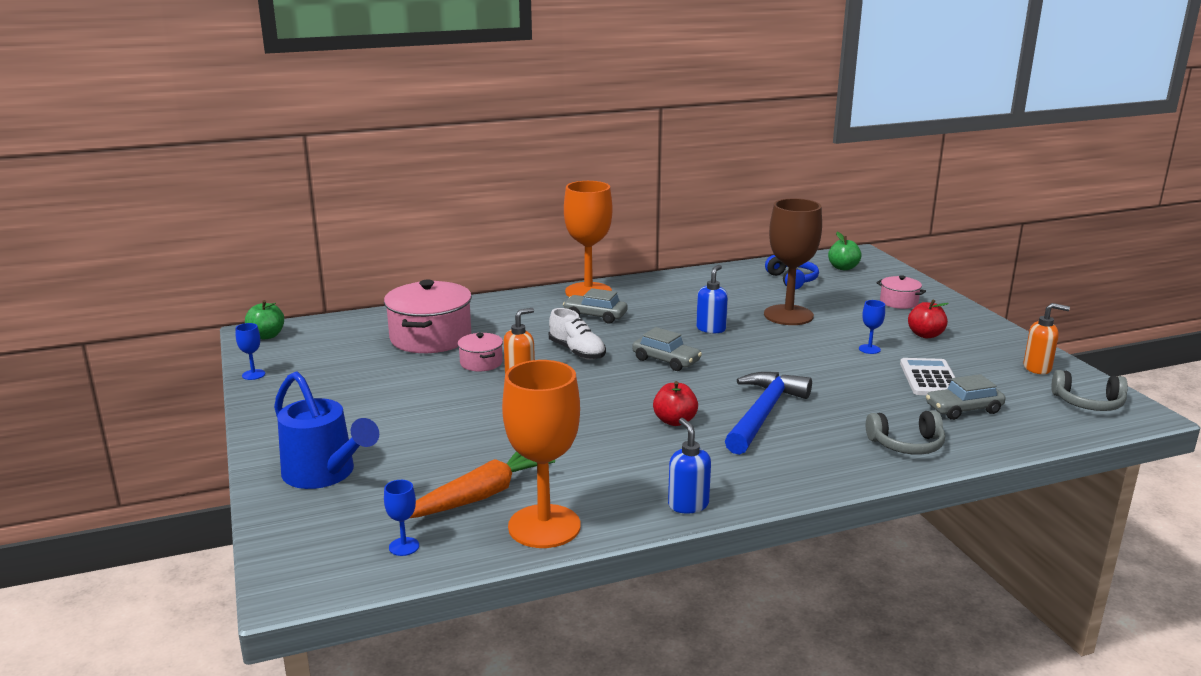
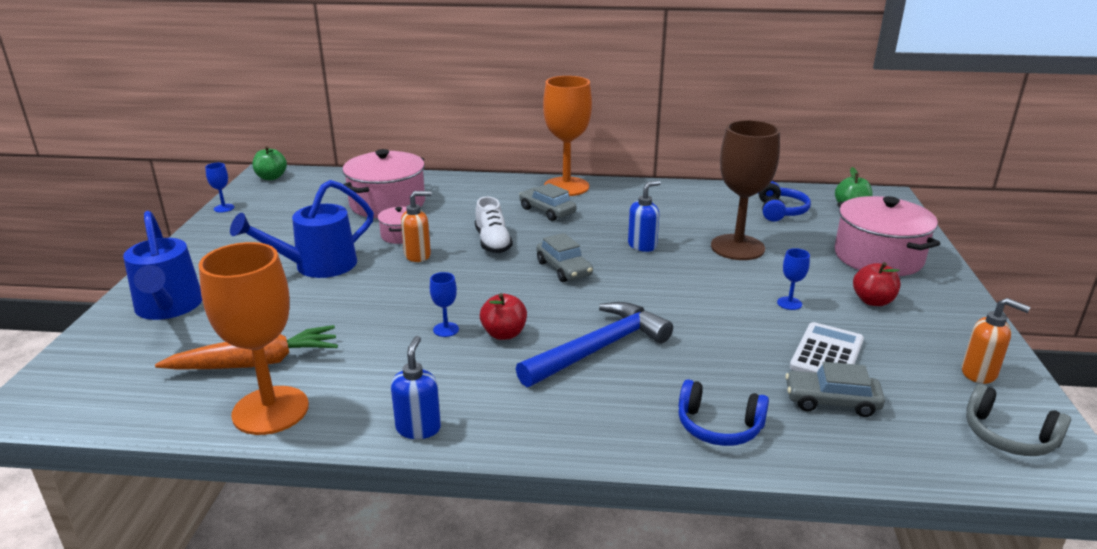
camera: 25 degrees right, 5 degrees up
(404, 546) = (143, 394): blue goblet -> blue goblet (446, 329)
(431, 406) = (316, 266): none -> blue watering can
(899, 302) = (878, 257): pink pot -> pink pot, size x2.01
(906, 444) = (719, 426): grey headphones -> blue headphones

